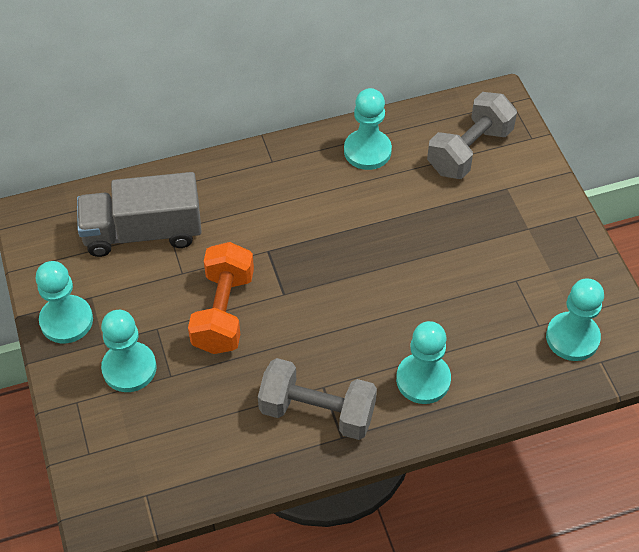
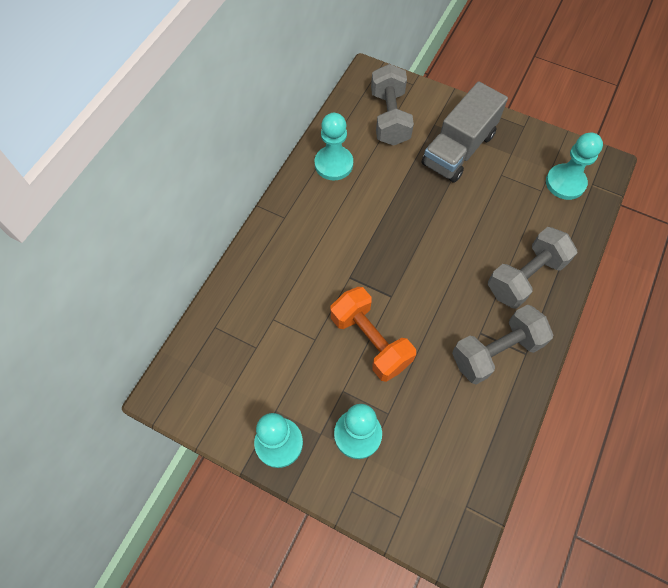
camera: 45 degrees left, 10 degrees up
(143, 232) = (258, 335): grey truck -> grey truck (458, 149)
(423, 380) = (525, 277): turquoise pawn -> grey dumbbell

